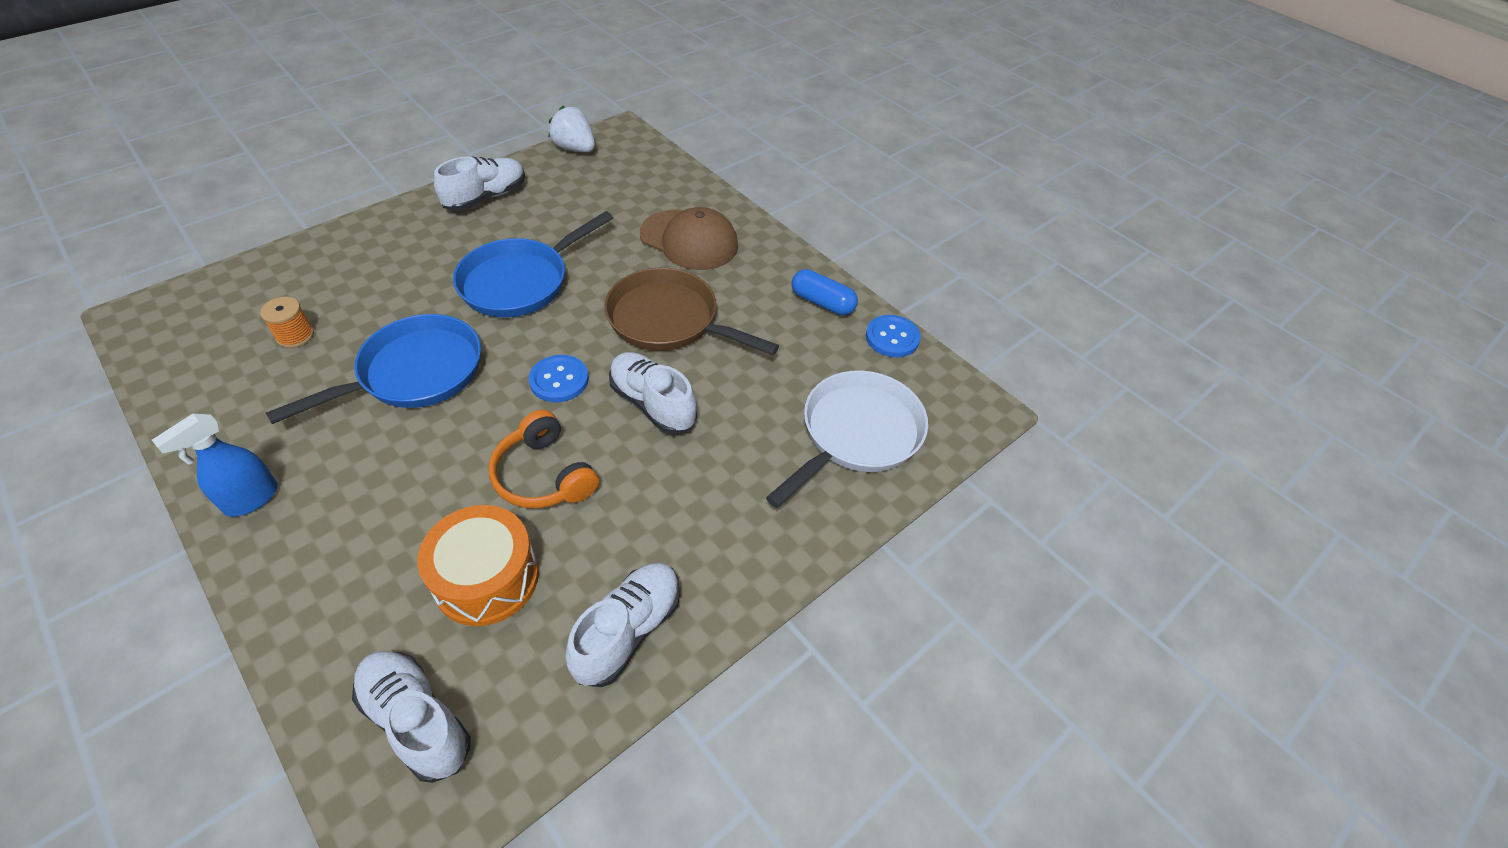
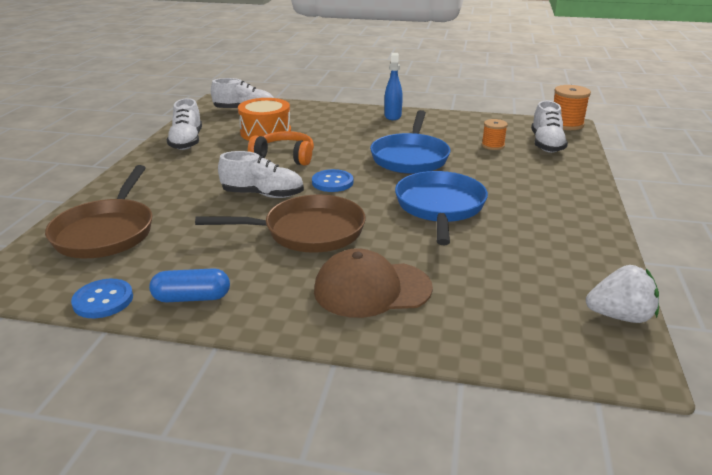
camera: 145 degrees right, 20 degrees down
(132, 320) = (566, 124): none -> orange spool
(486, 197) = (575, 238): white shoe -> white shoe (546, 144)
(857, 434) = (106, 232): white pan -> brown pan

